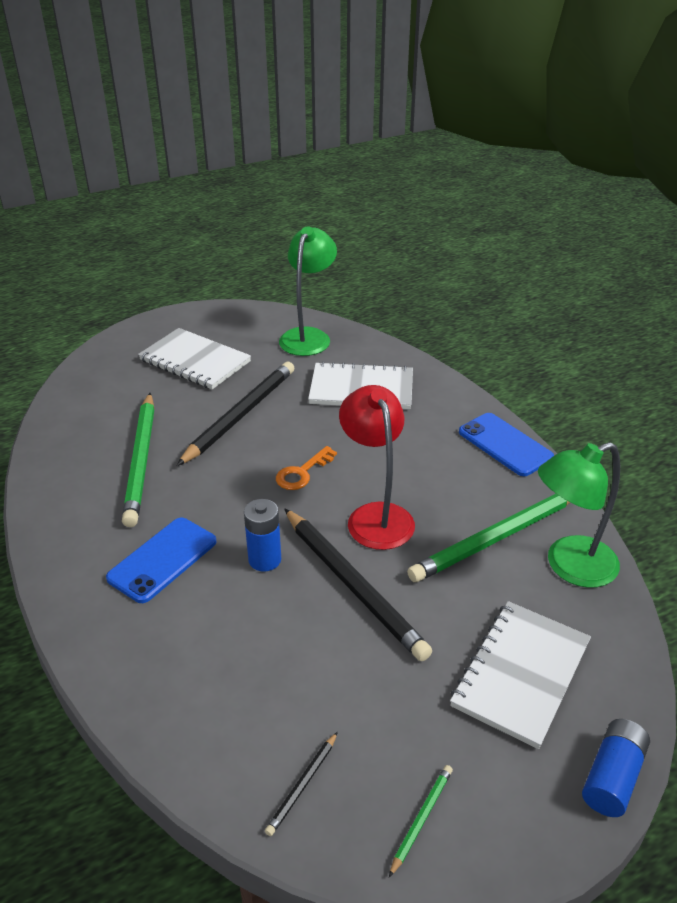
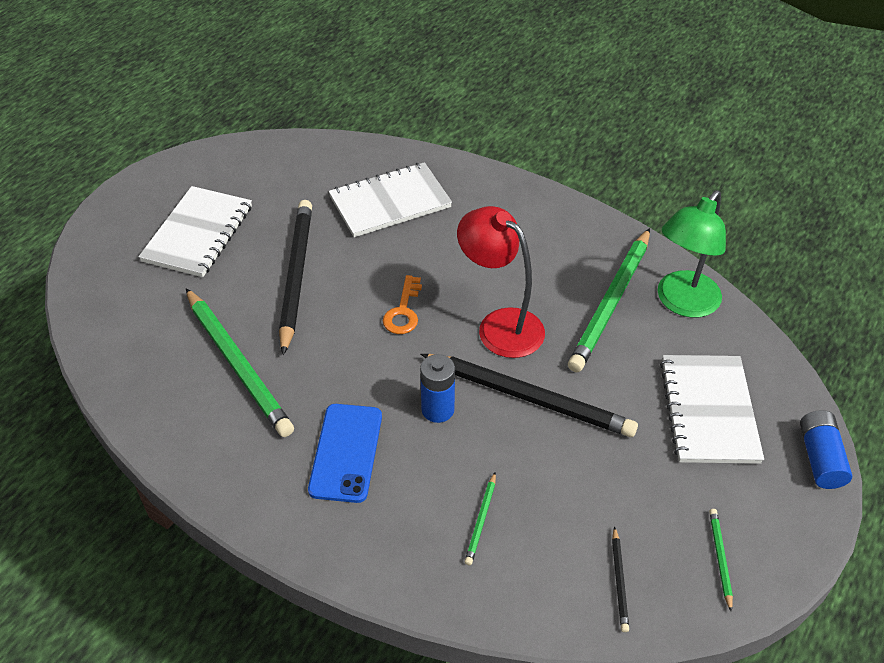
camera: 30 degrees left, 10 degrees up
(195, 361) = (198, 234): white notebook -> white notebook turned 75 degrees counterclockwise
(223, 666) = (481, 520): none -> green pencil
(308, 336) = (292, 162): green lamp -> none
(505, 444) = (556, 210): blue phone -> none

